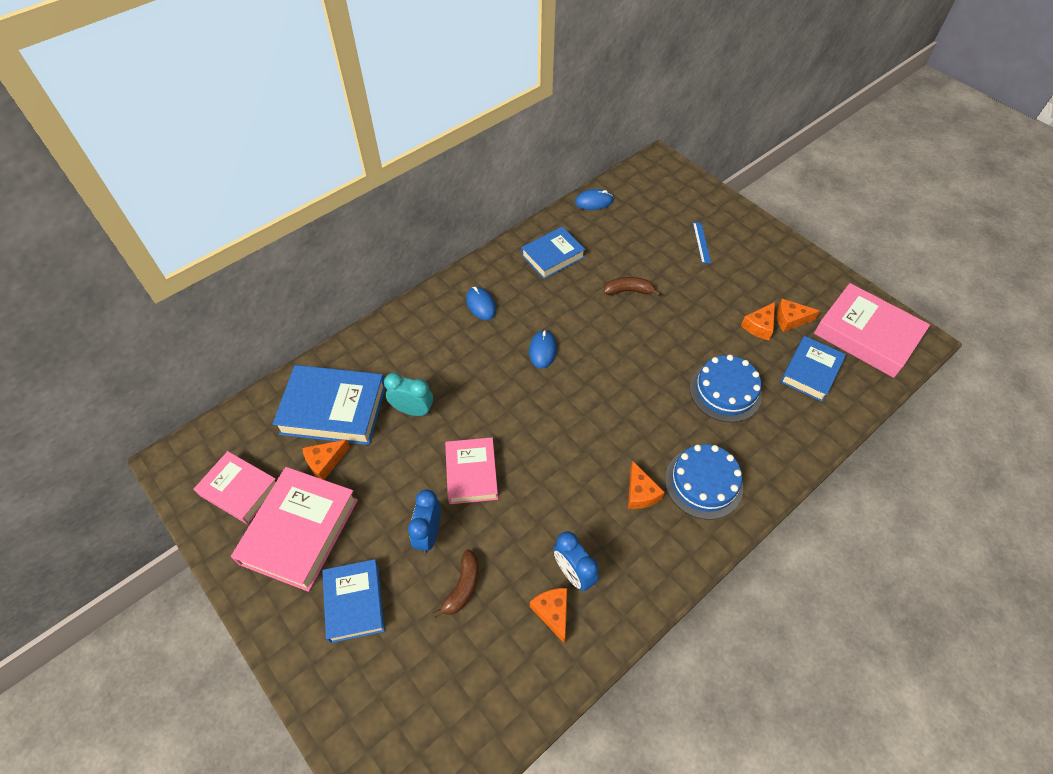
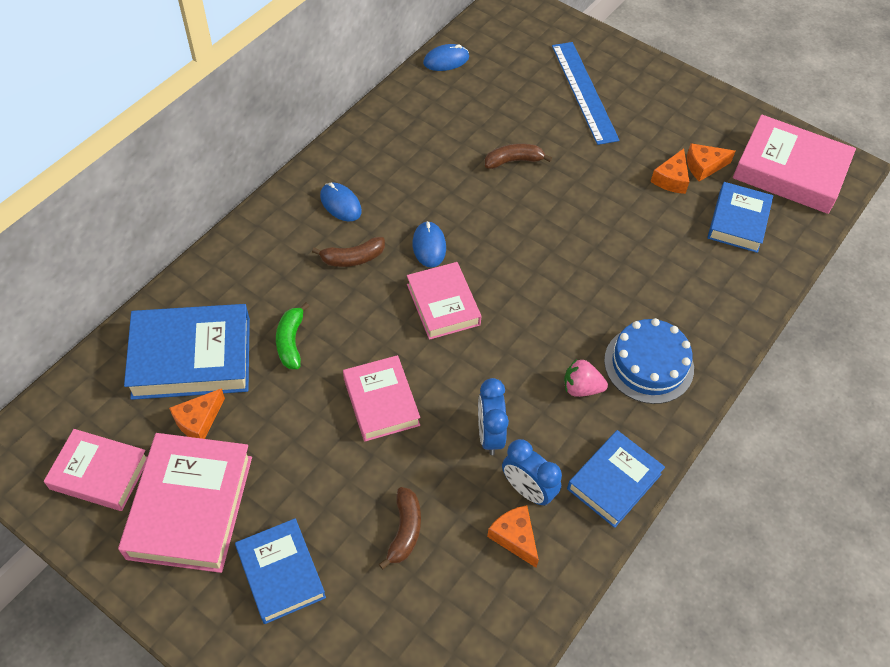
camera: 15 degrees left, 0 degrees up
(413, 410) = (291, 342): turquoise clock -> green banana
(428, 534) = (348, 480): blue clock -> blue clock (489, 434)
(479, 350) = (353, 258): none -> brown banana
(542, 401) = (443, 304): none -> pink book
(552, 256) = (413, 133): blue book -> blue book (614, 481)
(640, 493) = (581, 388): orange cheese -> pink strawberry
(701, 242) = (584, 92): blue ruler -> blue ruler, size x2.13
(725, 391) = (650, 259): blue cake -> none

